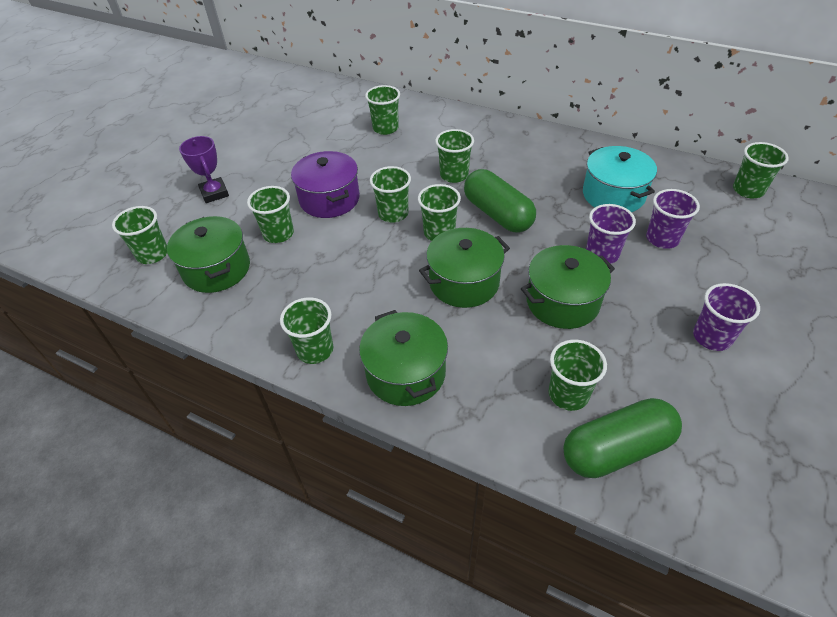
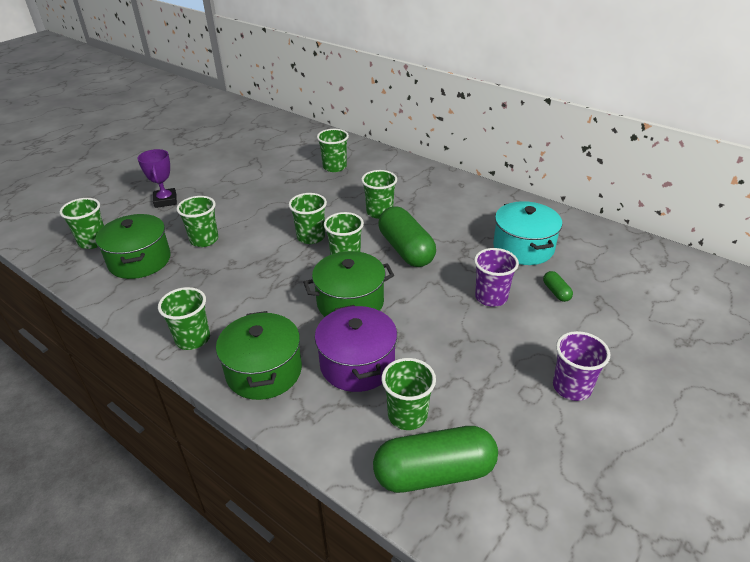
camera: 10 degrees right, 10 degrees down
(329, 199) = (260, 218): purple pot -> purple pot (357, 364)
(562, 302) = (436, 333): green pot -> none
(662, 239) = (556, 292): purple cup -> green capsule
(748, 190) = (661, 261): green cup -> none

